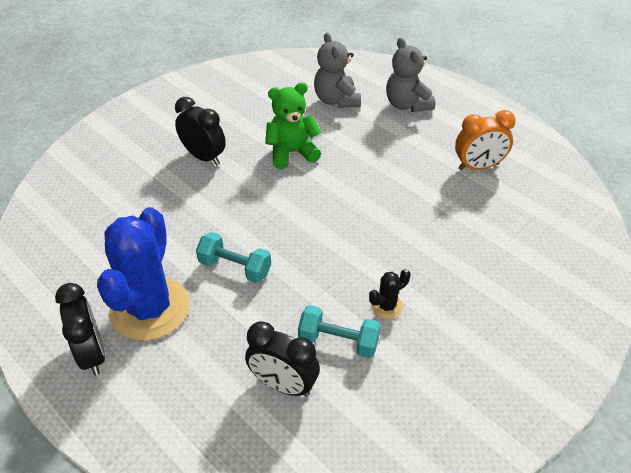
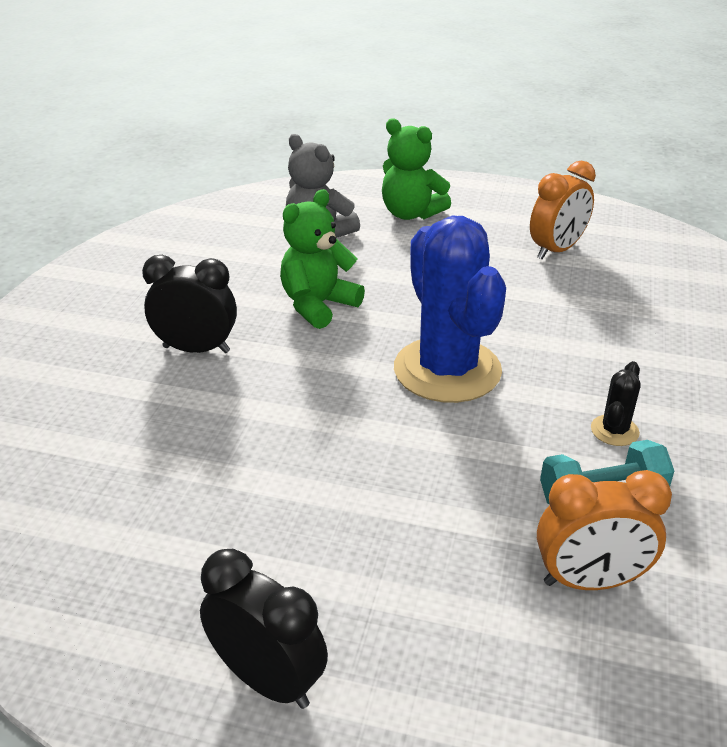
camera: 30 degrees left, 10 degrees down
(150, 309) = (301, 572): blue cactus -> blue cactus (447, 370)
(235, 267) = (376, 466): turquoise dumbbell -> none
(283, 385) = (589, 581): black clock -> orange clock
(407, 104) = (410, 214): grey teddy bear -> green teddy bear

